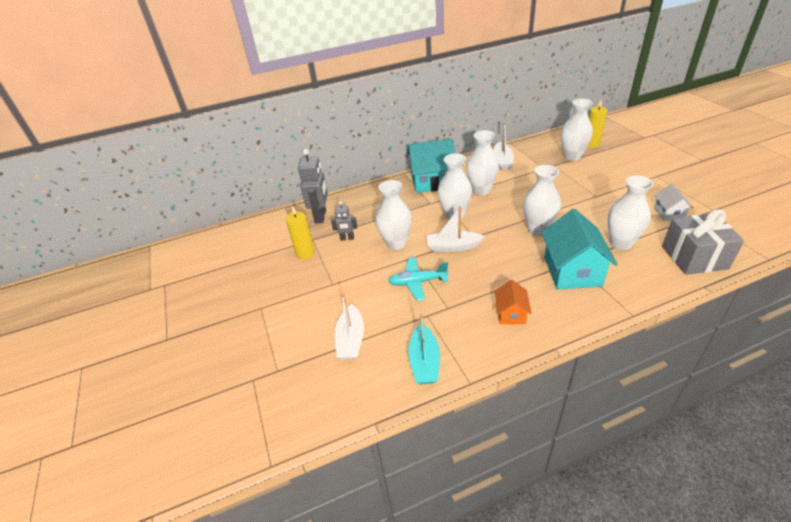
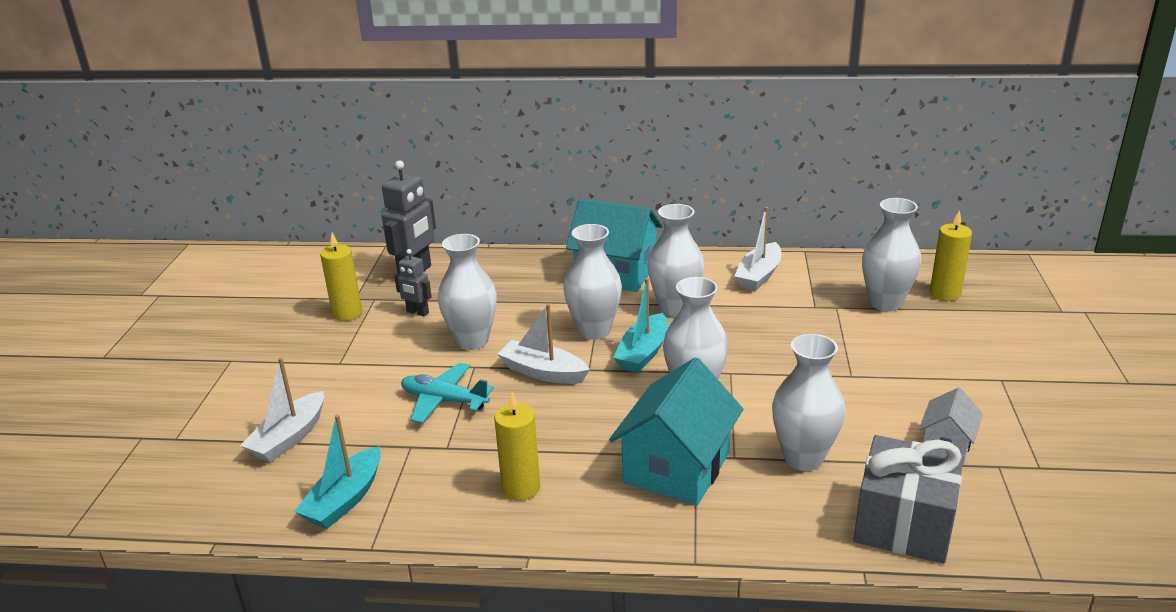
camera: 25 degrees right, 10 degrees down
(491, 218) = (643, 353): none -> turquoise boat
(511, 313) = (521, 488): orange house -> yellow candle

